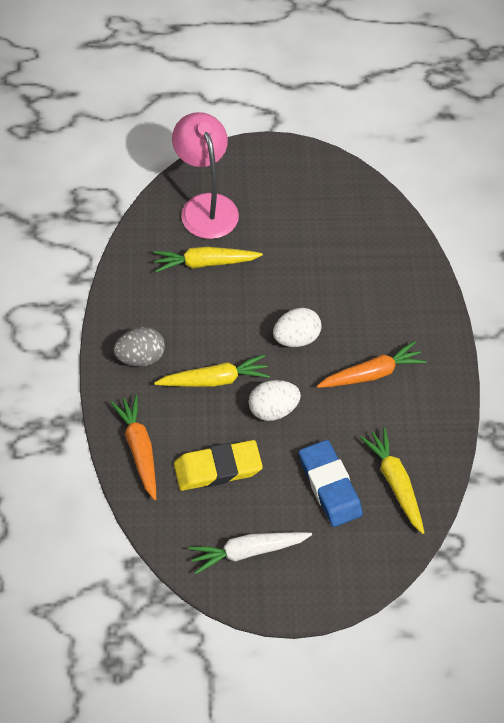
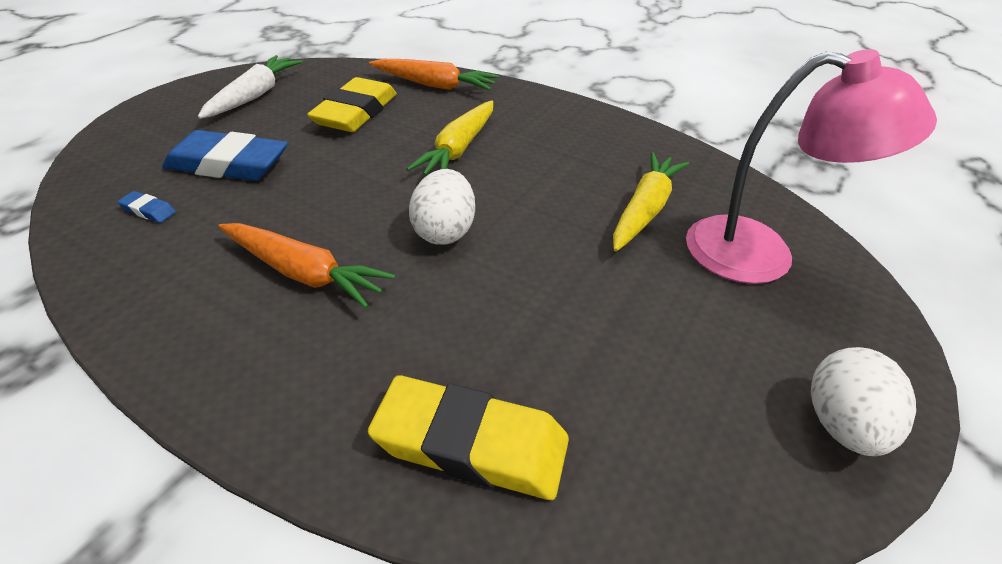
camera: 125 degrees right, 15 degrees down
(140, 357) = (540, 119): grey egg -> none
(273, 409) = (370, 169): white egg -> white egg (842, 425)
(372, 373) = (304, 273): orange carrot -> orange carrot turned 75 degrees counterclockwise
(395, 483) = (148, 210): yellow carrot -> blue eraser
(397, 261) = (471, 443): none -> yellow eraser

